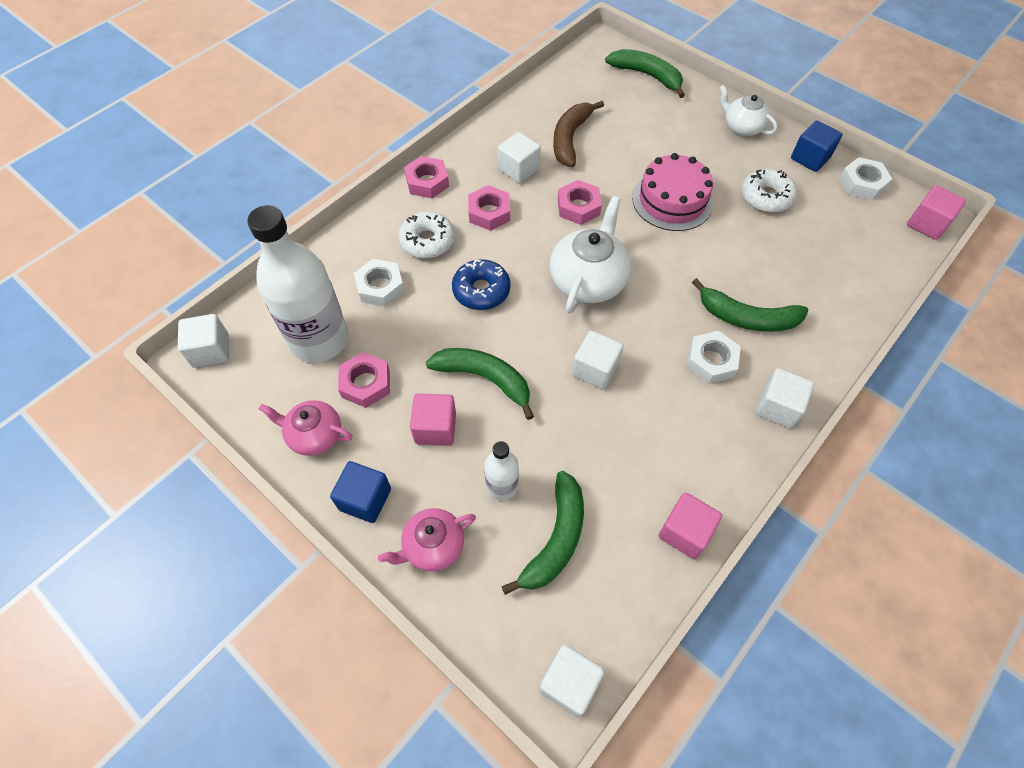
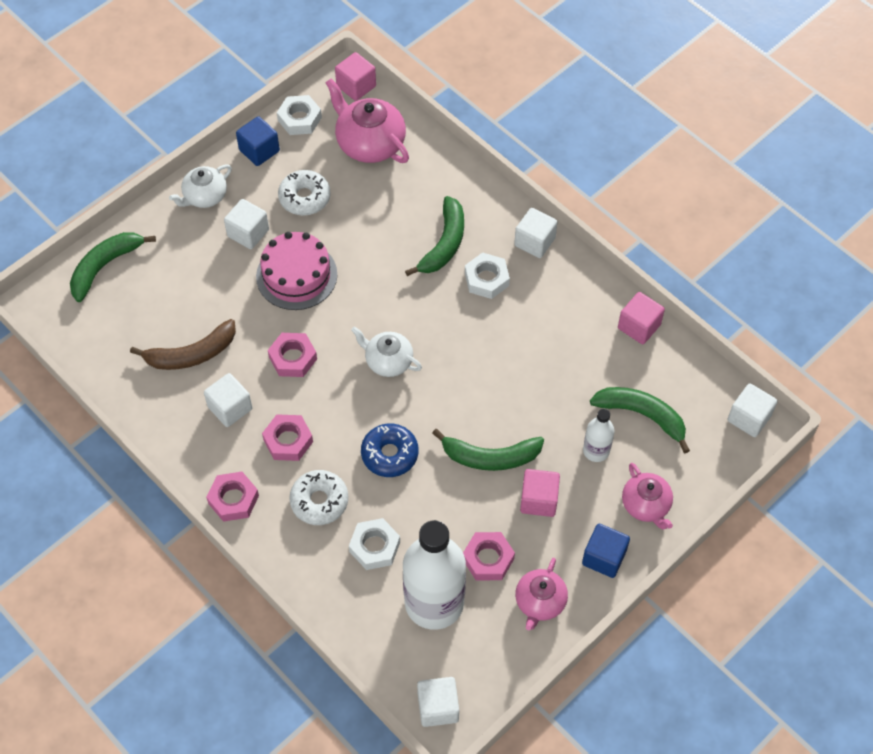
camera: 85 degrees left, 0 degrees up
(485, 378) = (490, 457): green banana -> green banana turned 120 degrees counterclockwise
(570, 139) = (192, 354): brown banana -> brown banana turned 45 degrees counterclockwise
(588, 280) = (388, 361): white teapot -> white teapot, size x0.63
(595, 369) = (488, 368): white cube -> white cube (248, 233)
(855, 242) = (369, 143): none -> pink teapot

